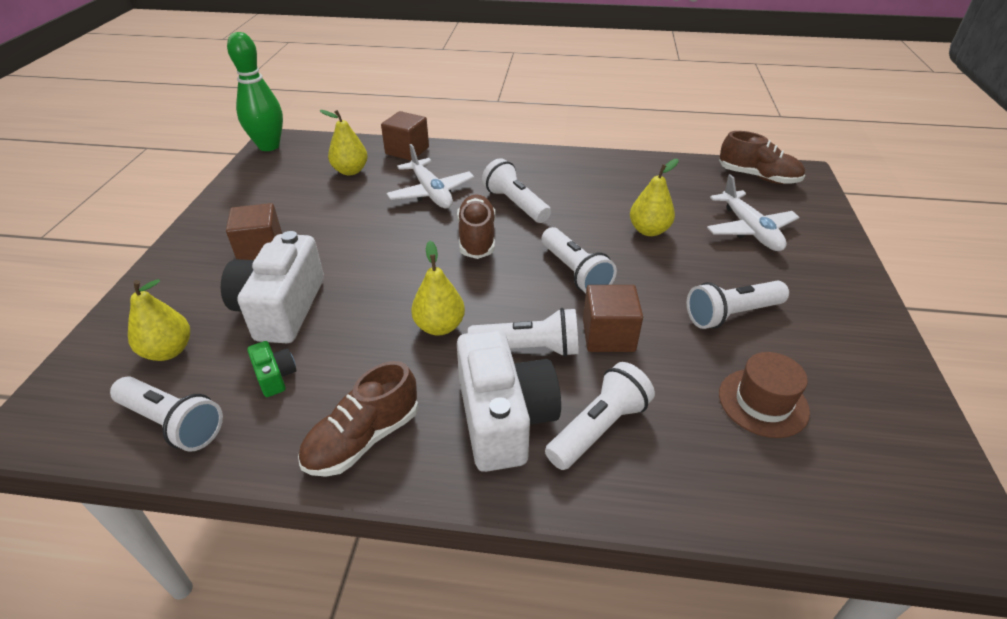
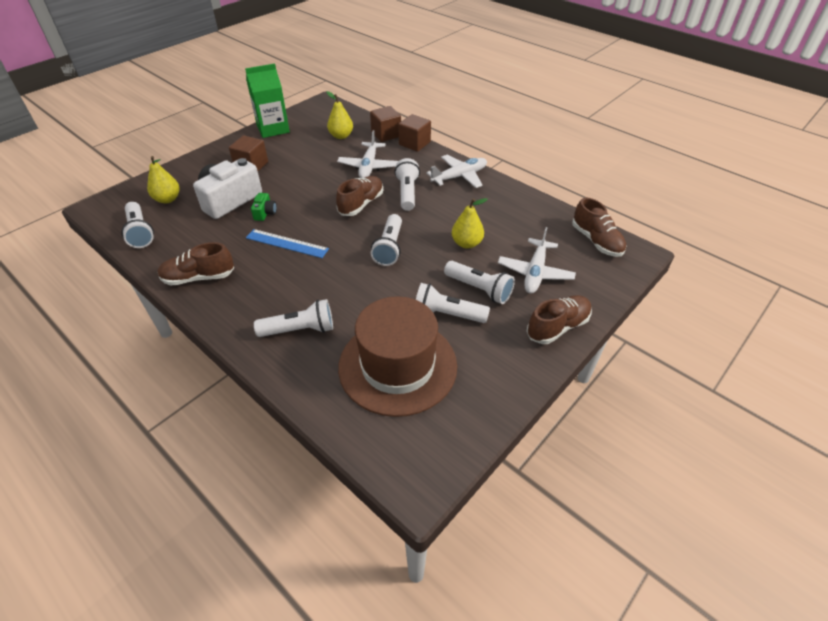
camera: 35 degrees right, 5 degrees up
(238, 194) = (273, 129): none -> green carton
(269, 146) = (316, 104): green bowling pin -> none
(275, 376) = (195, 231): green camera -> green camera (265, 213)
(439, 326) = (287, 243): yellow pear -> blue ruler
(504, 418) = (264, 301): white camera -> none
(529, 349) = (315, 275): white flashlight -> white flashlight (479, 289)
(550, 166) = (459, 176): none -> white plane
(608, 335) = (363, 290): brown cube -> brown cube (414, 143)
(763, 402) = (397, 366): brown hat -> brown hat, size x2.04
(840, 273) = (557, 327): none -> brown shoe

